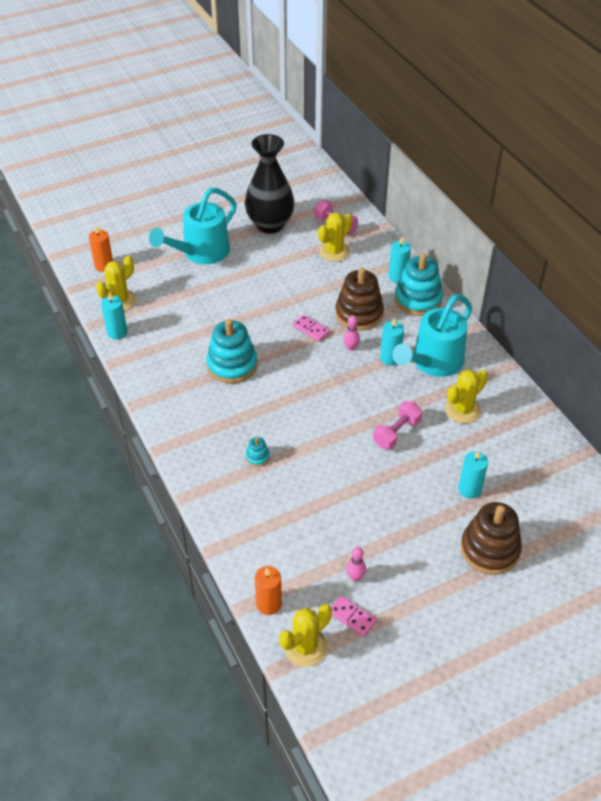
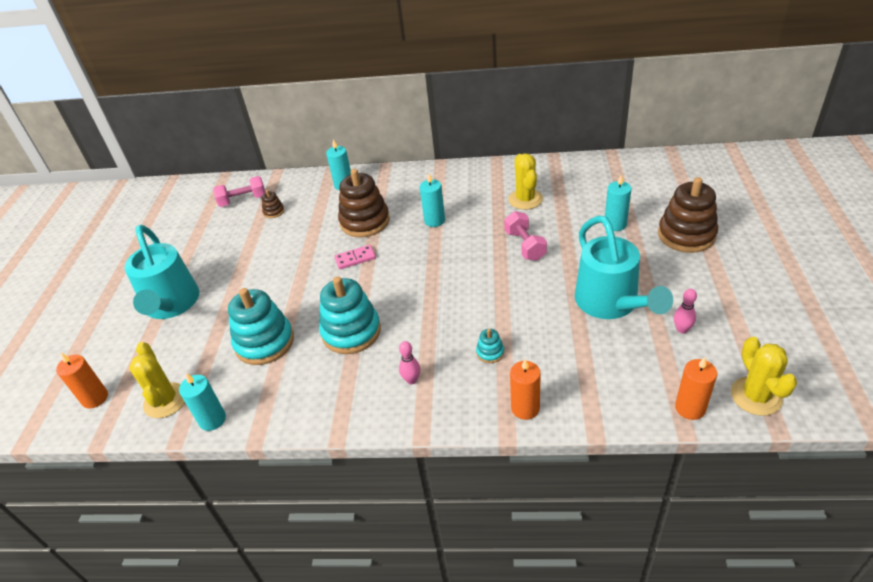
camera: 55 degrees left, 5 degrees down
(214, 499) = (525, 408): none -> orange candle
(270, 225) = (192, 241): black vase -> none
(334, 252) = (274, 212): yellow cactus -> brown stacking toy
(351, 347) = (401, 240): pink bowling pin -> pink bowling pin (411, 380)
(352, 617) = (729, 348): pink domino -> none
(418, 299) = (381, 182): turquoise stacking toy -> turquoise stacking toy (264, 342)
(432, 363) = (460, 198): turquoise watering can -> turquoise watering can (611, 304)

